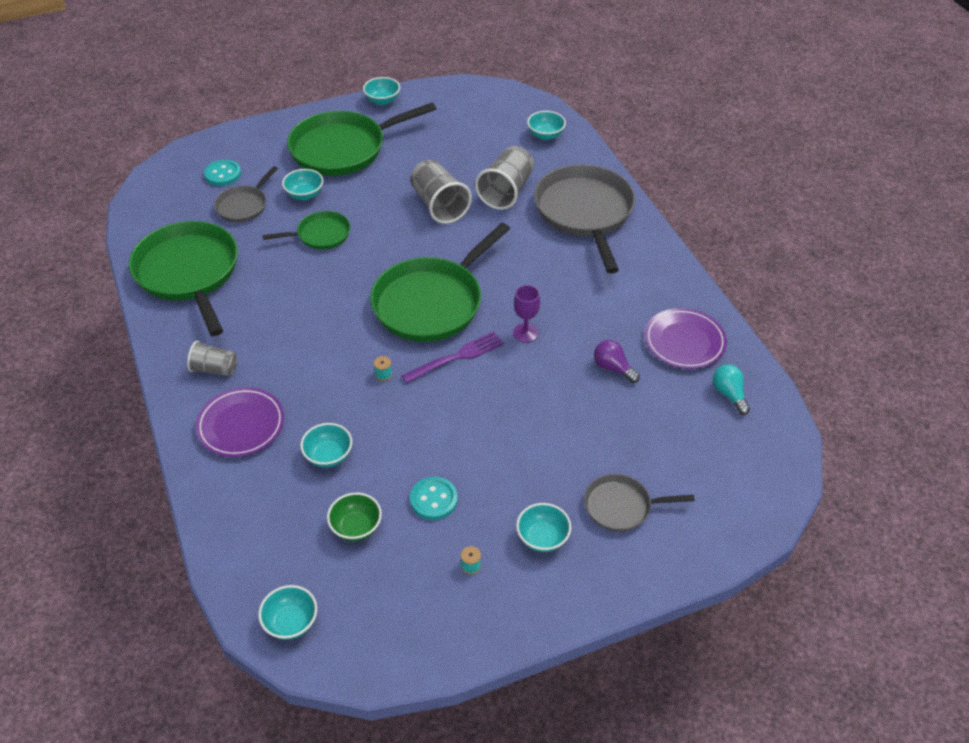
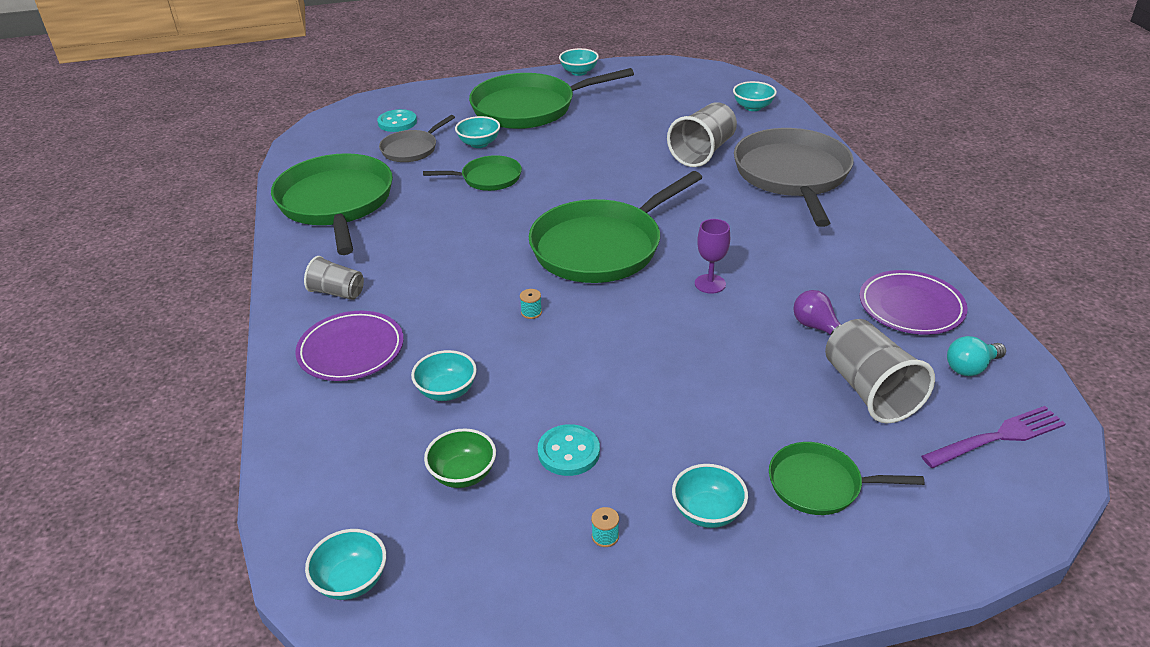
camera: 10 degrees right, 10 degrees down
(439, 205) = (625, 160): grey cup -> grey cup (869, 391)
(456, 357) = (622, 302): purple fork -> purple fork (997, 437)
(621, 506) = (819, 485): grey pan -> green pan
(729, 394) = (970, 367): turquoise light bulb -> turquoise light bulb turned 105 degrees counterclockwise

